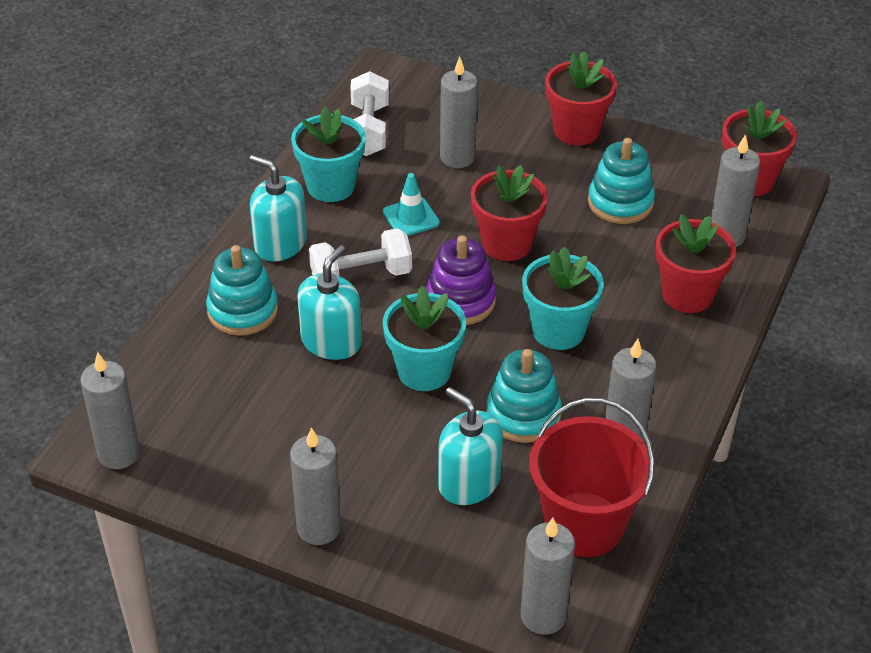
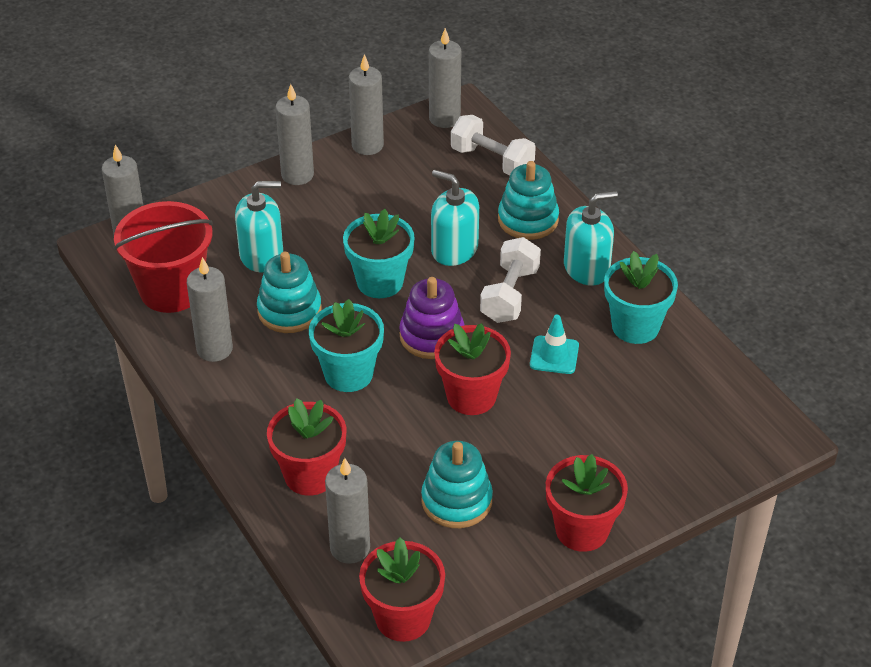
camera: 125 degrees right, 0 degrees up
(331, 341) = (454, 249): turquoise soap dispenser -> turquoise soap dispenser turned 150 degrees clockwise
(368, 130) = (696, 384): white dumbbell -> white dumbbell (492, 161)
(457, 157) = (610, 424): grey candle -> grey candle (367, 145)

